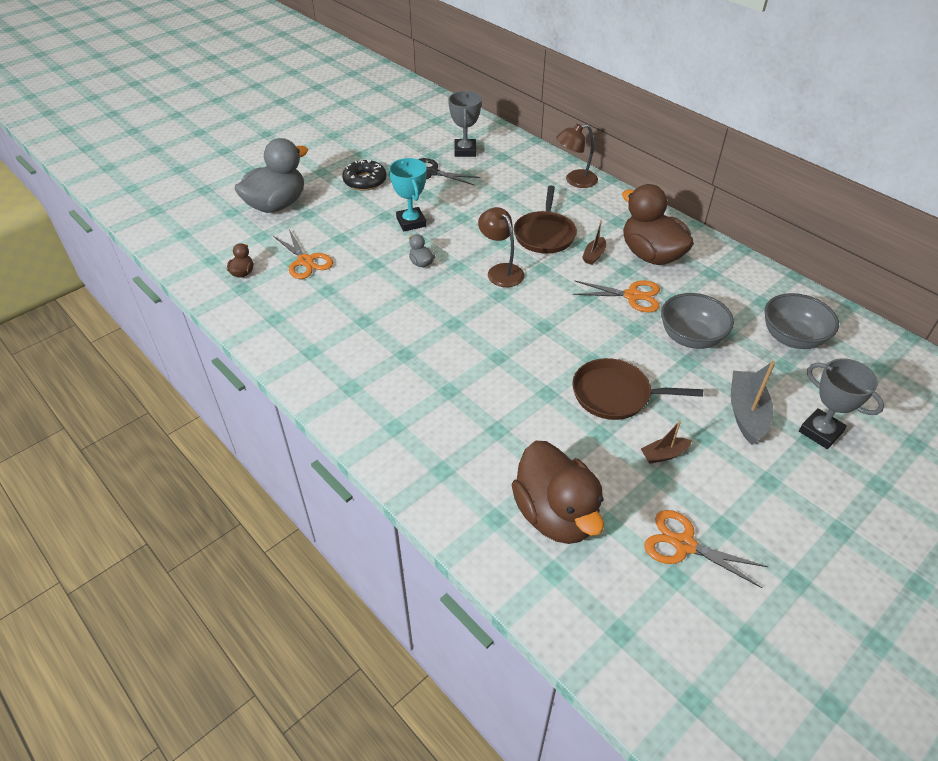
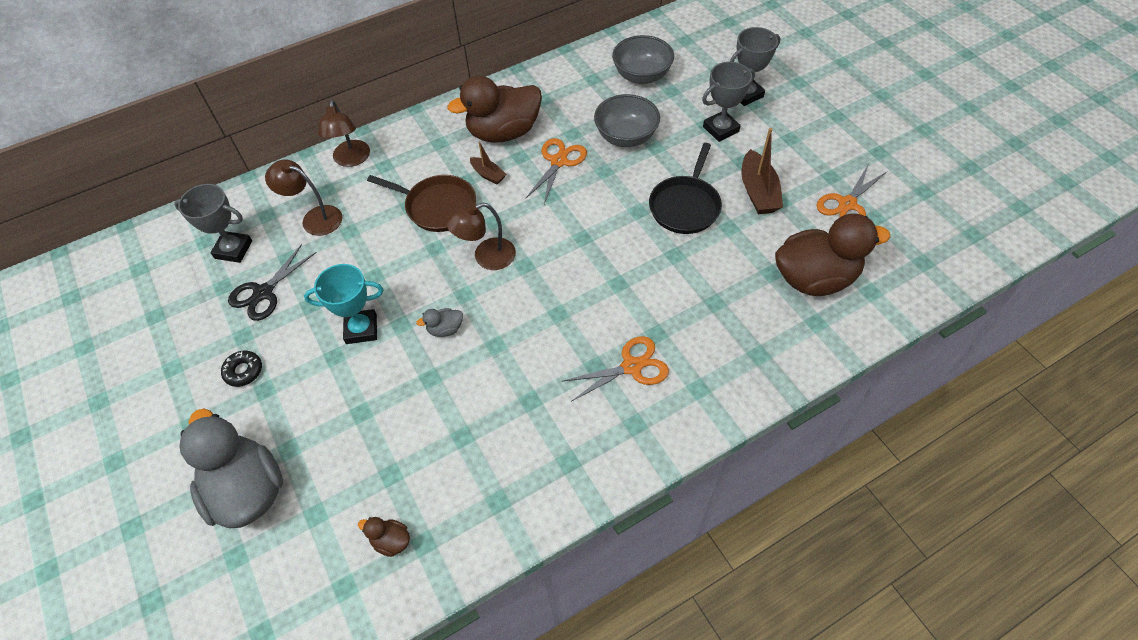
camera: 75 degrees left, 10 degrees up
(305, 261) = (395, 458): orange scissors -> orange scissors (631, 366)
(365, 181) = (243, 371): black donut -> black donut, size x0.64
(507, 178) = (314, 218): none -> brown lamp
(615, 394) = (685, 206): brown pan -> black pan
(664, 454) = (758, 192): brown boat -> brown boat, size x1.76
(746, 413) = (720, 129): grey boat -> grey trophy

